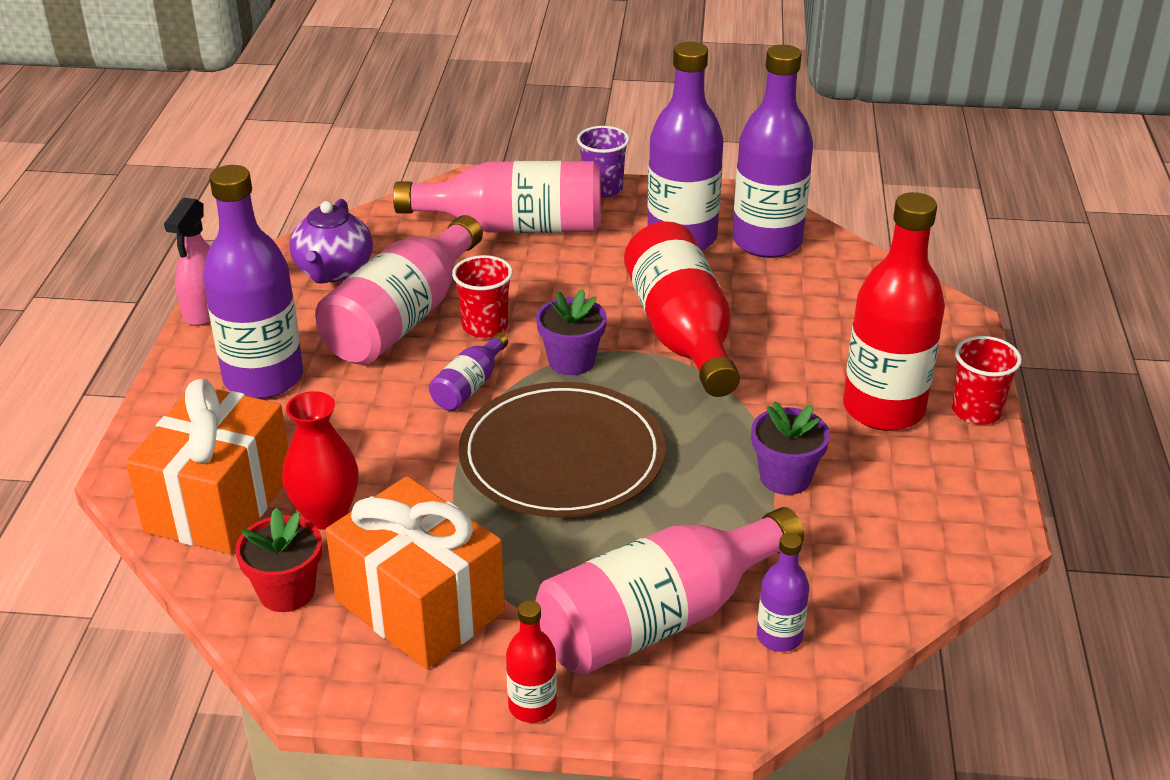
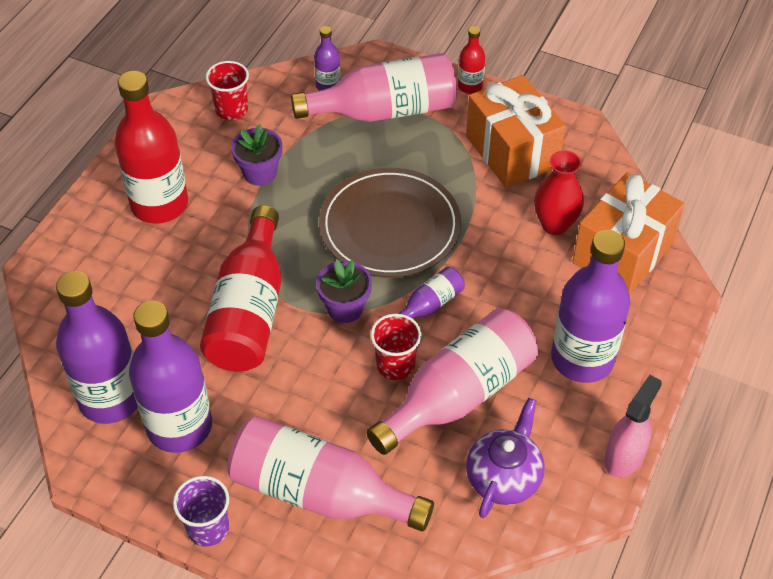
camera: 160 degrees left, 15 degrees up
(287, 592) = (586, 180): red flower pot -> none
(976, 411) = (103, 186): red cup -> red cup (231, 110)

